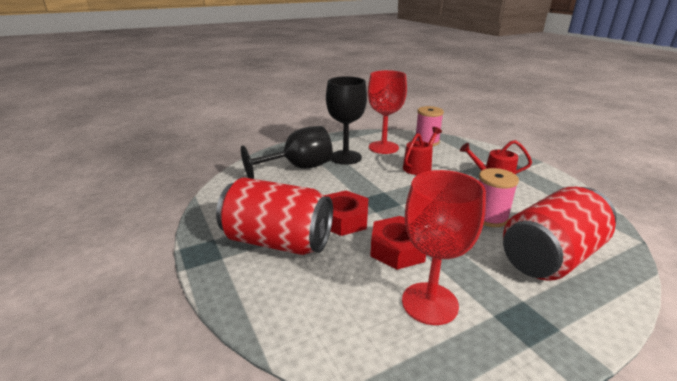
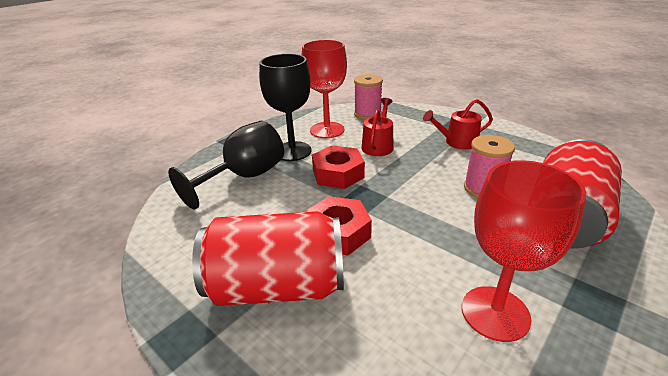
camera: 20 degrees left, 5 degrees up
(398, 249) = (420, 254): red nut -> red nut (338, 174)

